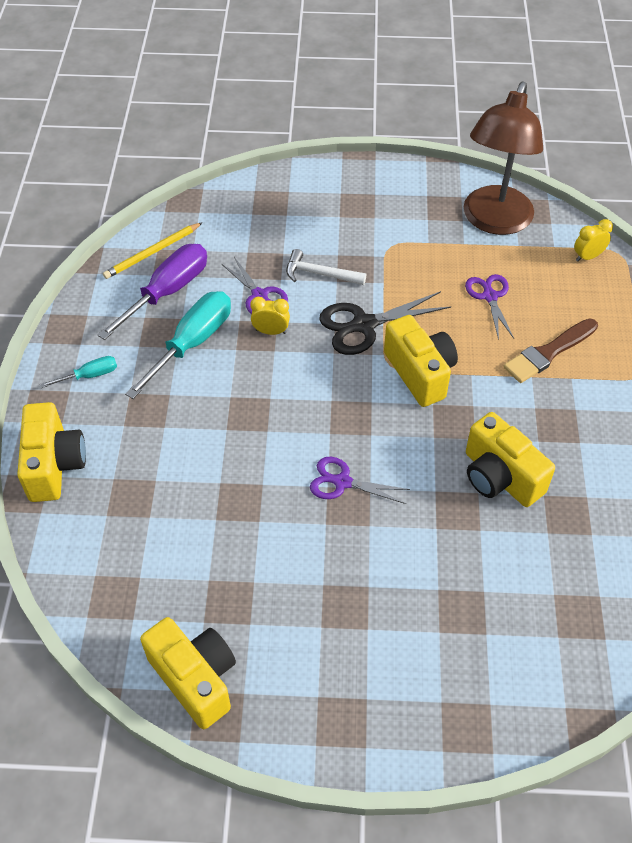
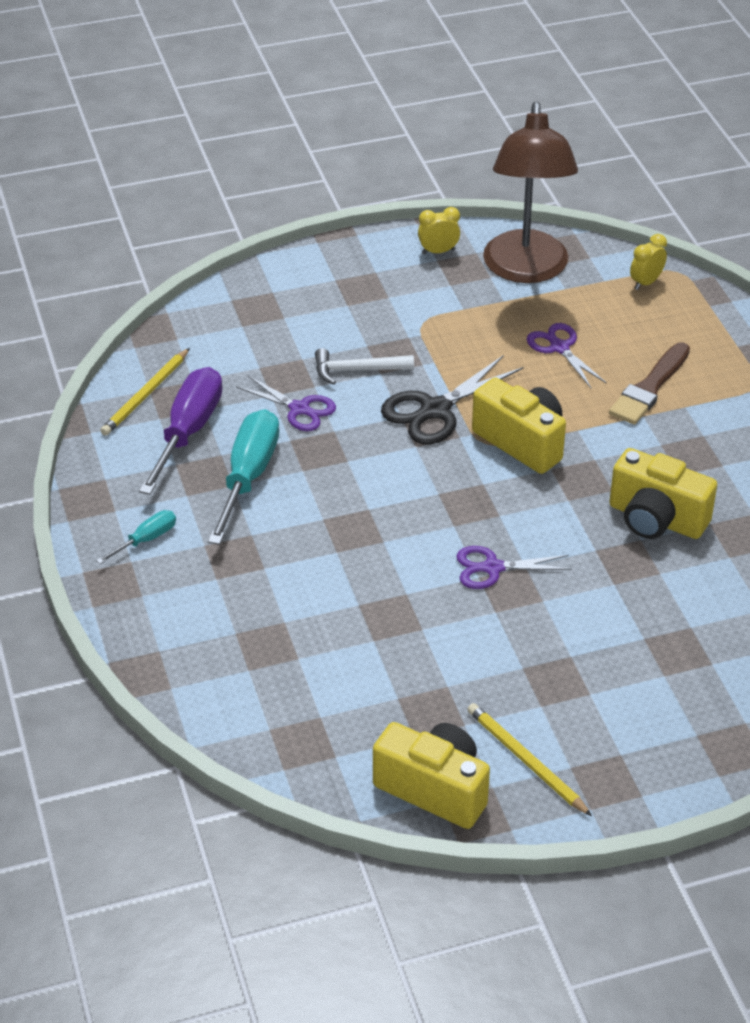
camera: 20 degrees left, 10 degrees down
(54, 465) = (159, 638): yellow camera -> none
(271, 331) = (333, 442): yellow clock -> yellow clock (438, 251)
(283, 677) = (526, 761): none -> yellow pencil

